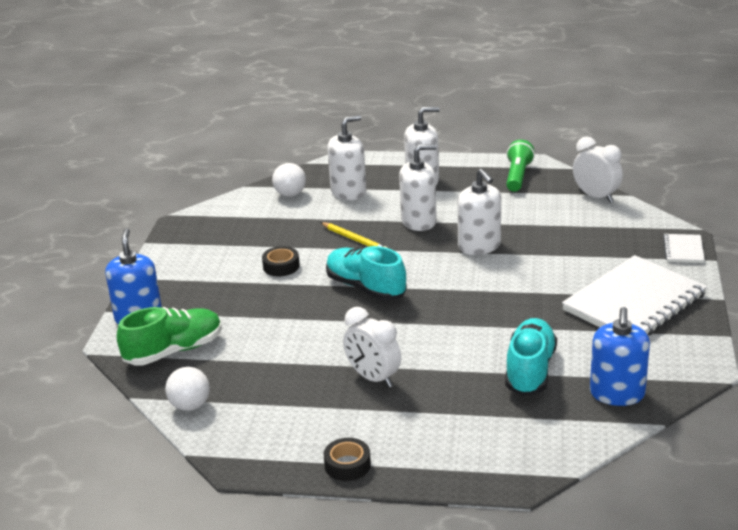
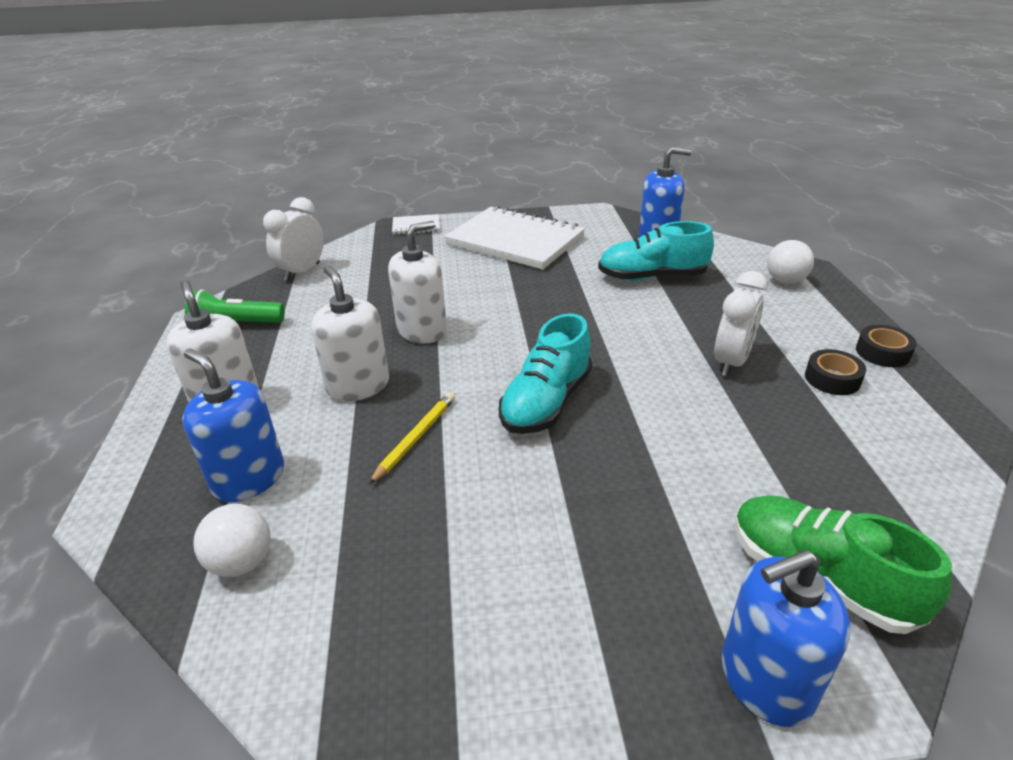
camera: 105 degrees left, 5 degrees up
(190, 405) = (919, 509): white ball -> white ball (785, 281)
(281, 266) = (513, 506): black tape -> black tape (832, 379)
(348, 192) = (249, 478): white soap dispenser -> blue soap dispenser

